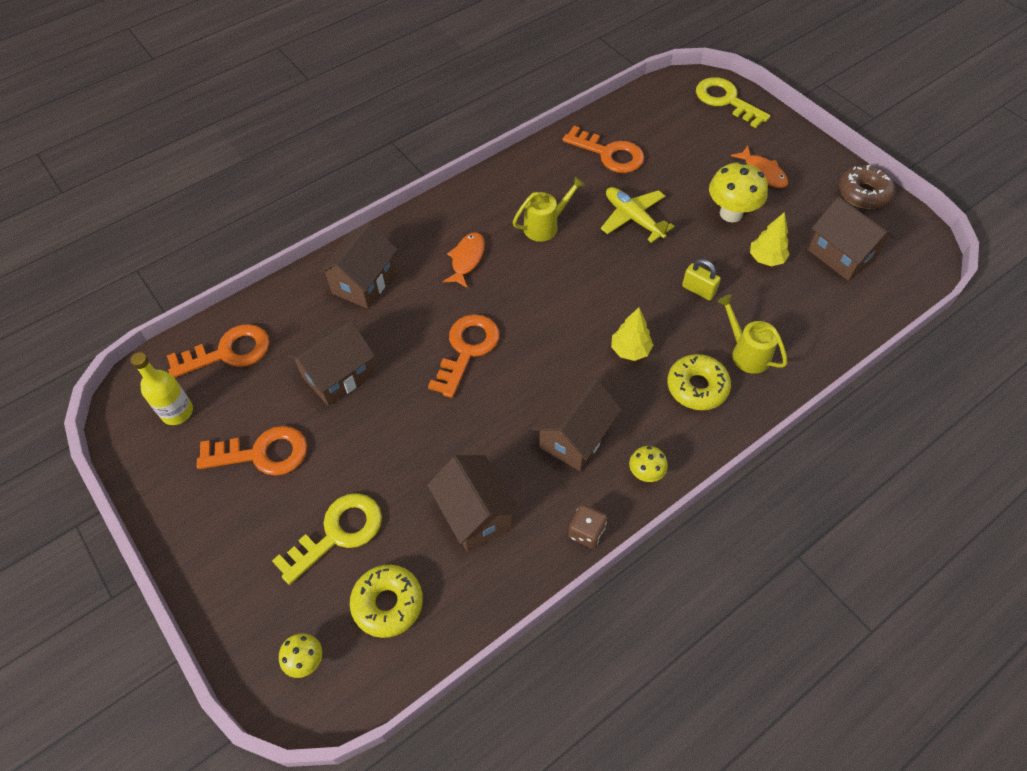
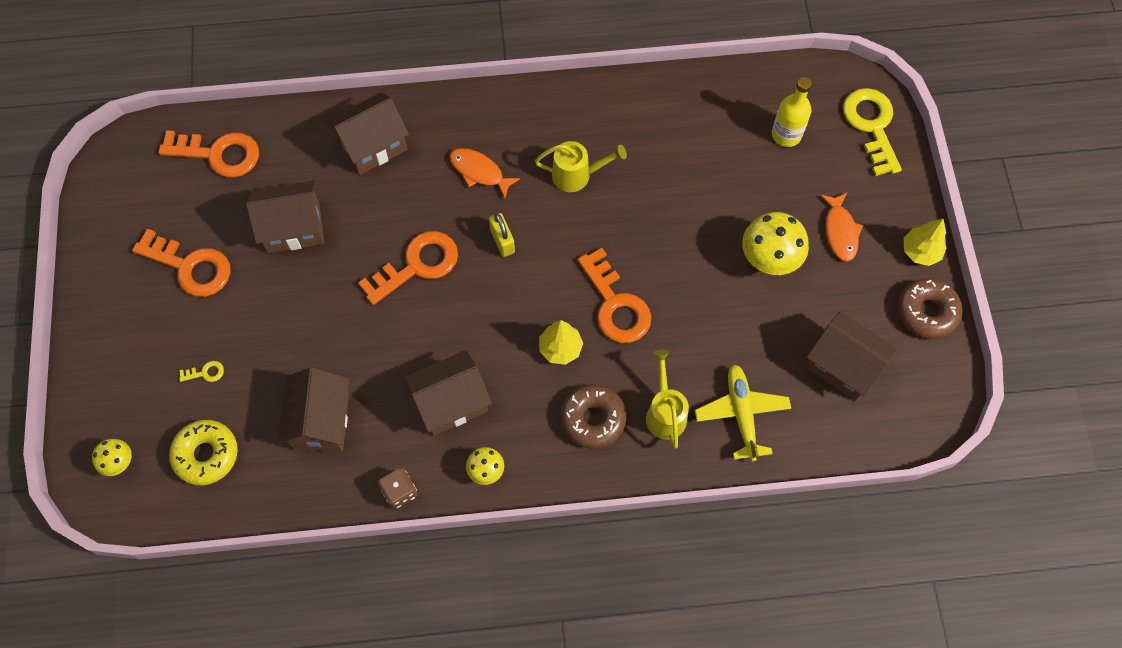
camera: 30 degrees right, 10 degrees up
(177, 412) = (147, 189): yellow bottle -> yellow bottle (786, 134)
(338, 533) = (205, 373): yellow key -> yellow key, size x0.41
(467, 259) = (479, 172): orange fish -> orange fish turned 105 degrees counterclockwise
(609, 154) = (699, 126): orange key -> orange key (615, 305)
(633, 218) = (667, 213): yellow plane -> yellow plane (741, 413)
(697, 387) = (593, 419): yellow donut -> brown donut
(698, 290) = (671, 324): yellow padlock -> yellow padlock (502, 241)
(766, 259) = (763, 328): yellow tree -> yellow tree (920, 251)
(841, 255) = (843, 366): brown house -> brown house turned 45 degrees counterclockwise

